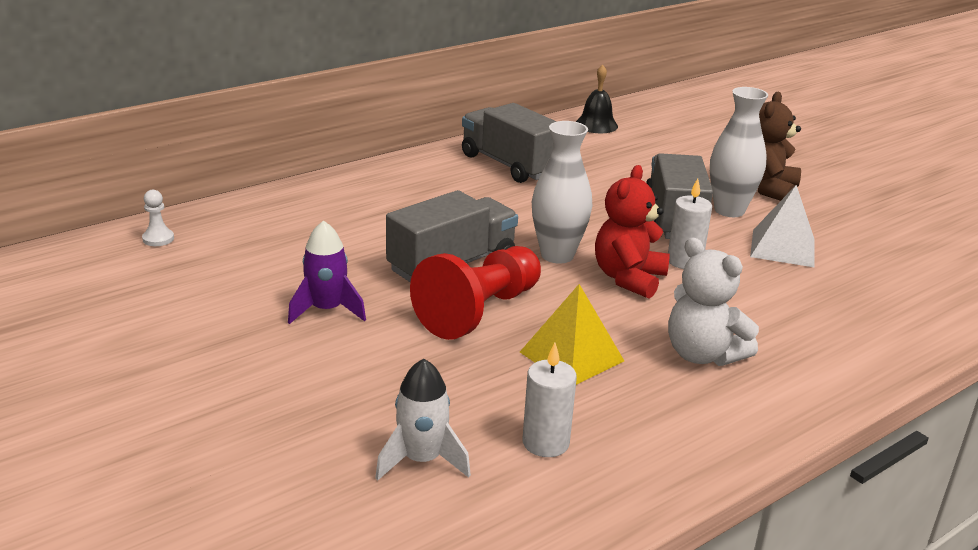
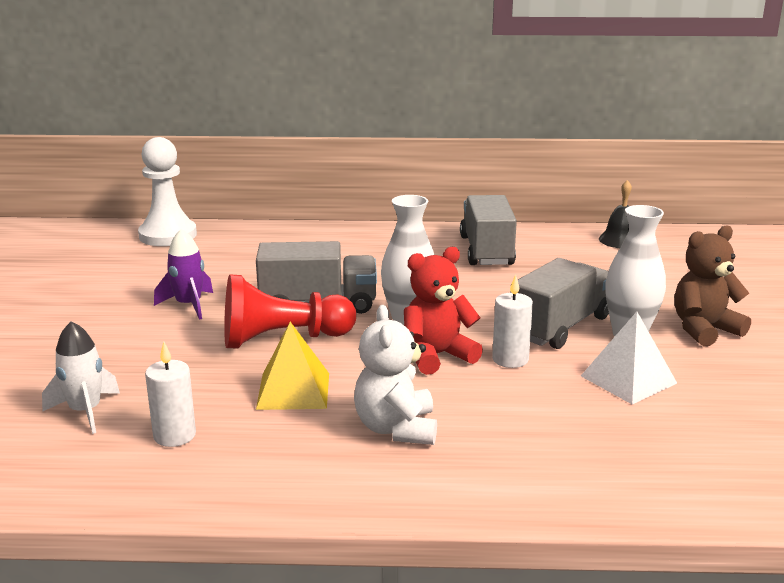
camera: 40 degrees right, 5 degrees down
(158, 239) = (168, 235): white pawn -> white pawn, size x2.44

